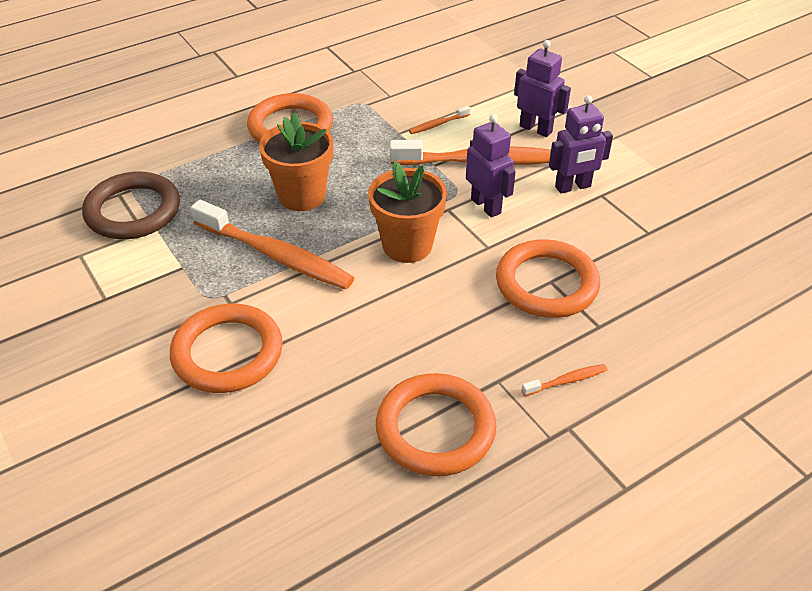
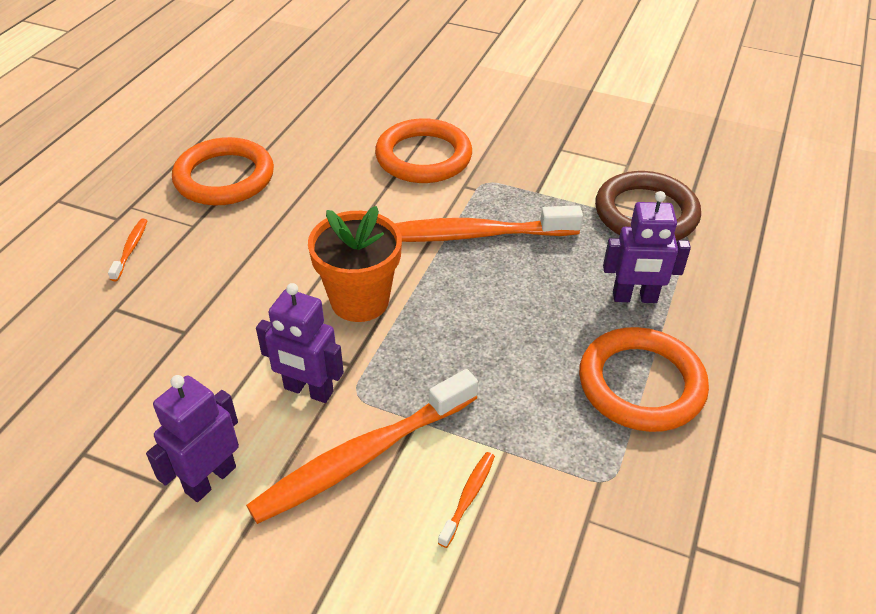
camera: 145 degrees right, 0 degrees up
(302, 196) = (519, 302): orange flower pot -> none
(536, 129) = (319, 573): purple robot -> purple robot (634, 298)
(546, 283) = (187, 327): orange ring -> none
(566, 381) = (131, 249): orange toothbrush -> orange toothbrush turned 150 degrees clockwise

